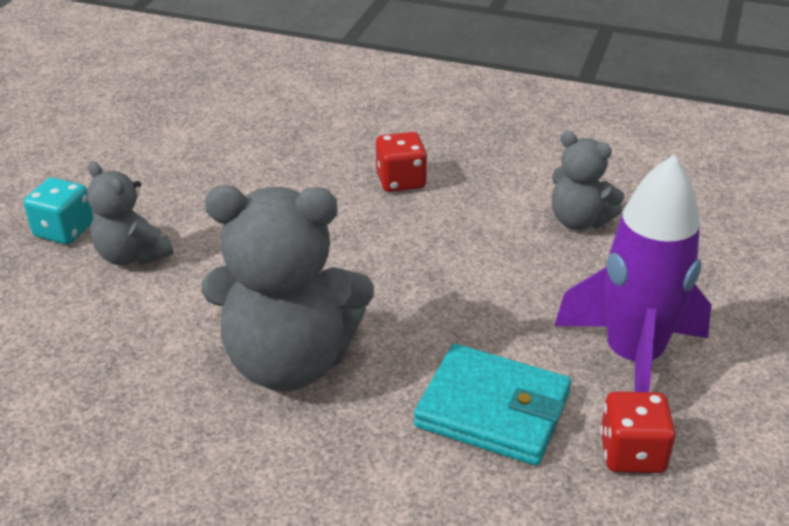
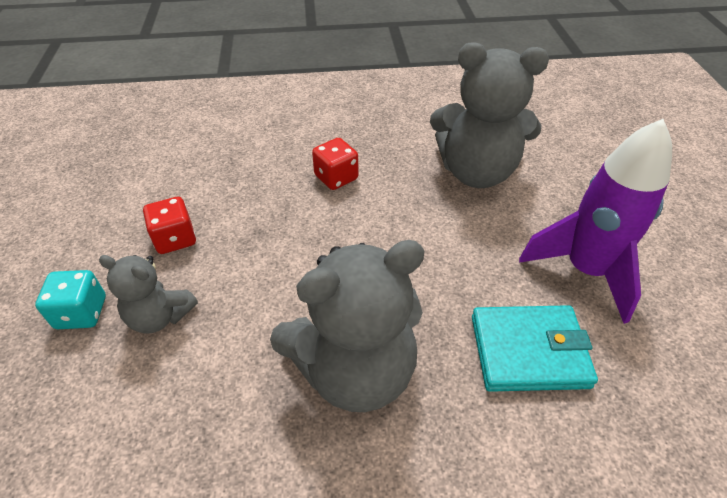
camera: 25 degrees left, 10 degrees up
(579, 220) = (476, 172): grey teddy bear -> grey teddy bear, size x1.87
(632, 453) = (639, 349): red dice -> red dice (175, 239)

